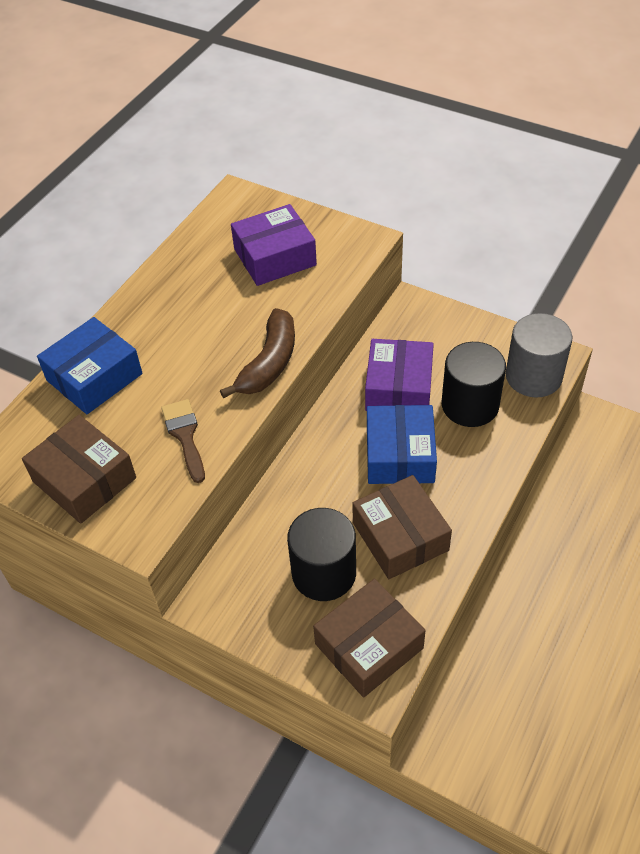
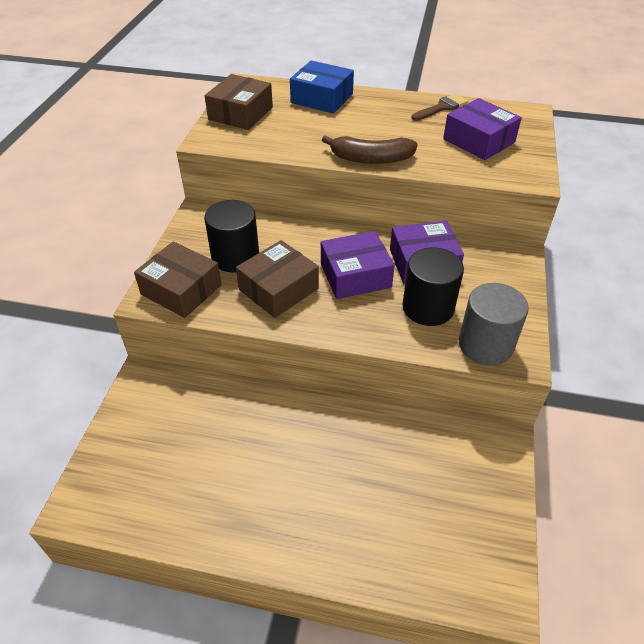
camera: 70 degrees right, 5 degrees down
(185, 435) = (289, 139): brown brush -> brown brush (442, 107)
(400, 455) = (355, 275): blue box -> purple box

